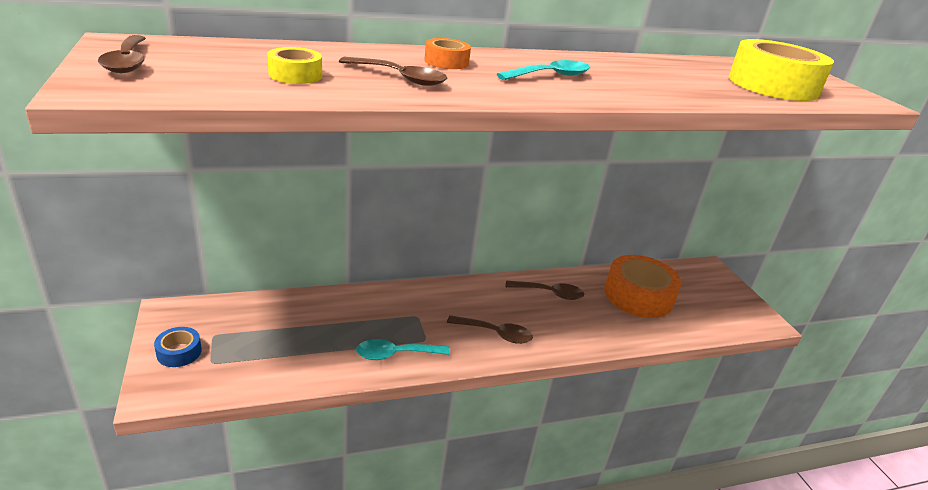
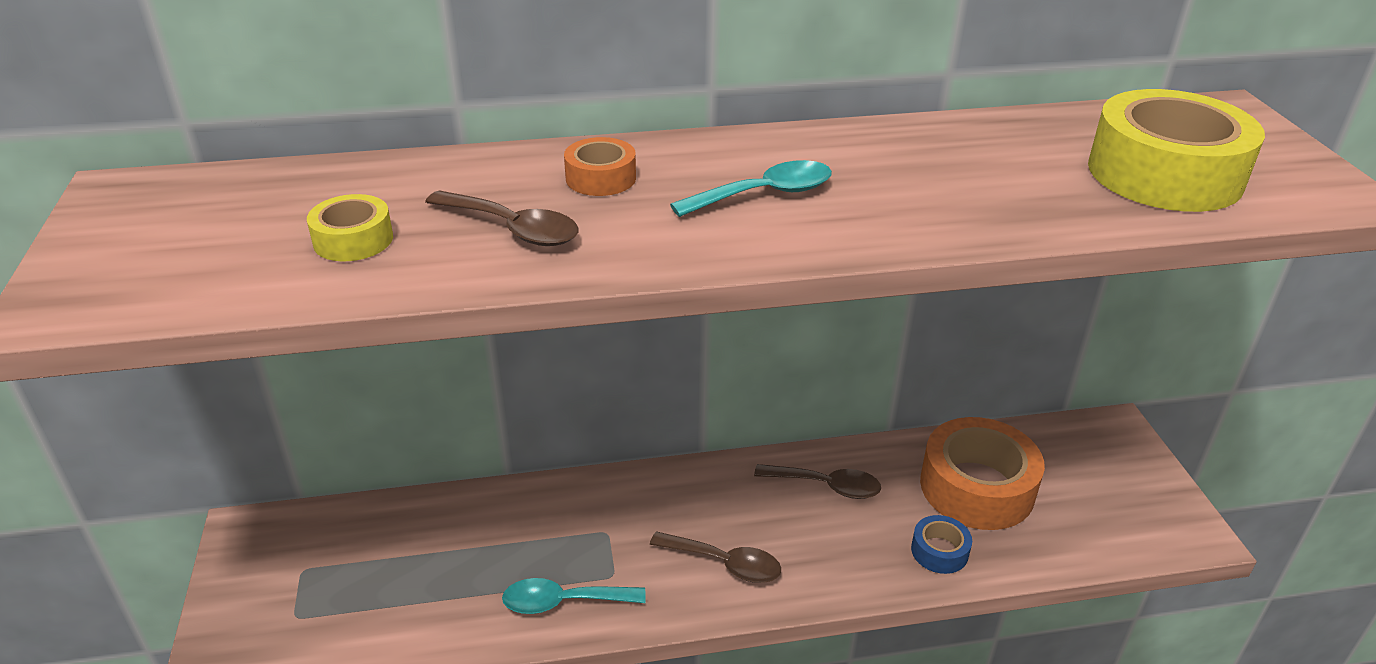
camera: 10 degrees right, 5 degrees up
(127, 62) = (118, 238): brown spoon -> none
(179, 352) = (252, 600): blue tape -> blue tape (939, 551)

